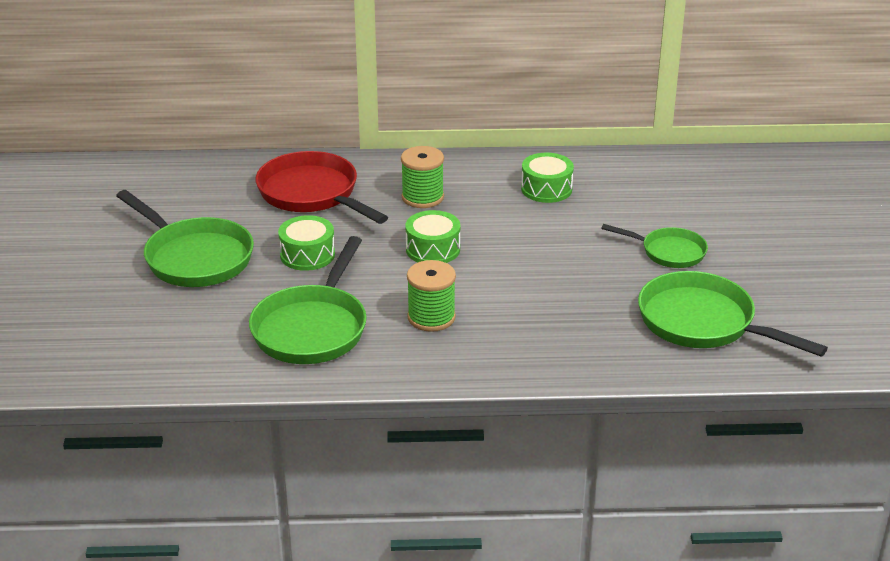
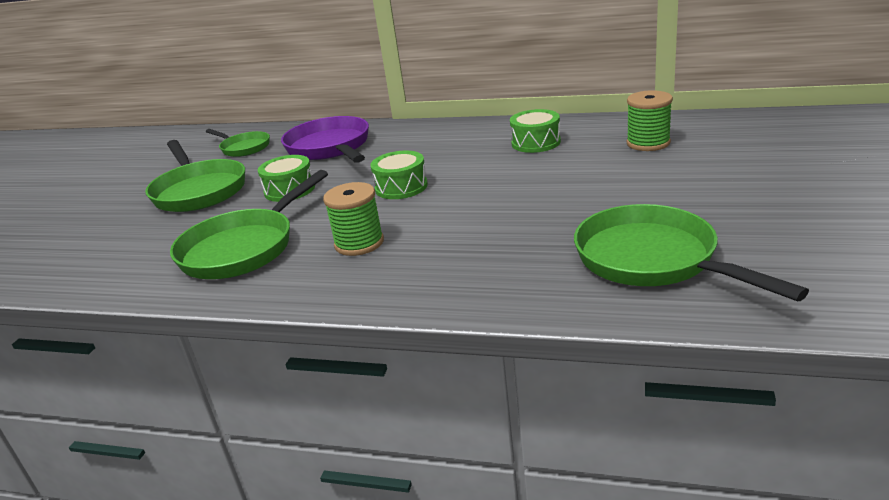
camera: 20 degrees right, 5 degrees down
(312, 194) = (330, 148): red pan -> purple pan
(422, 197) = (419, 149): green spool -> green spool (648, 143)
(668, 252) = (637, 192): green pan -> green pan (243, 148)

